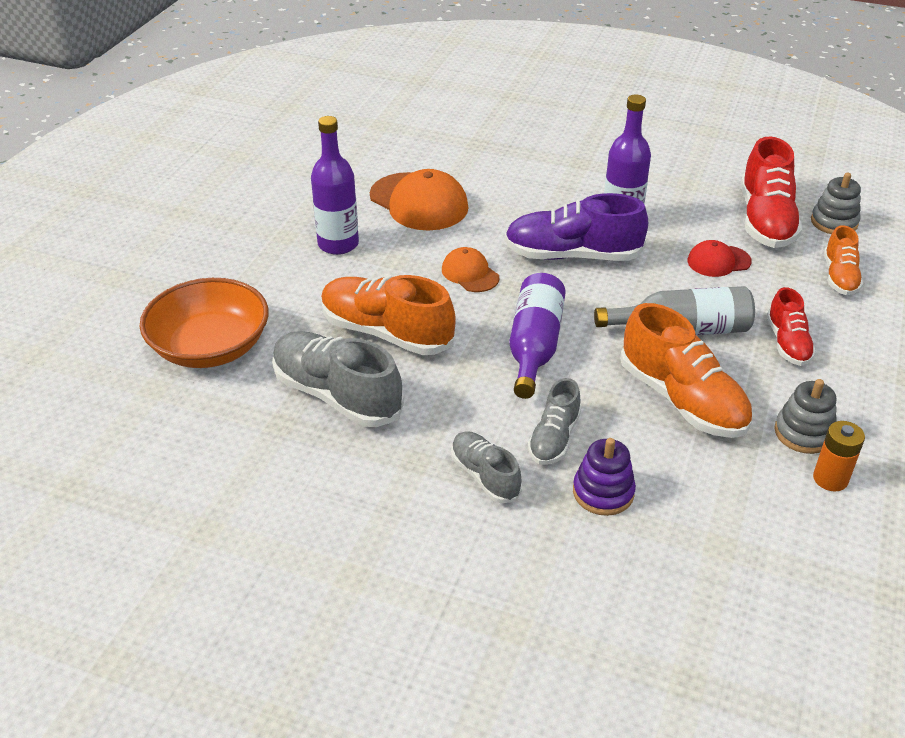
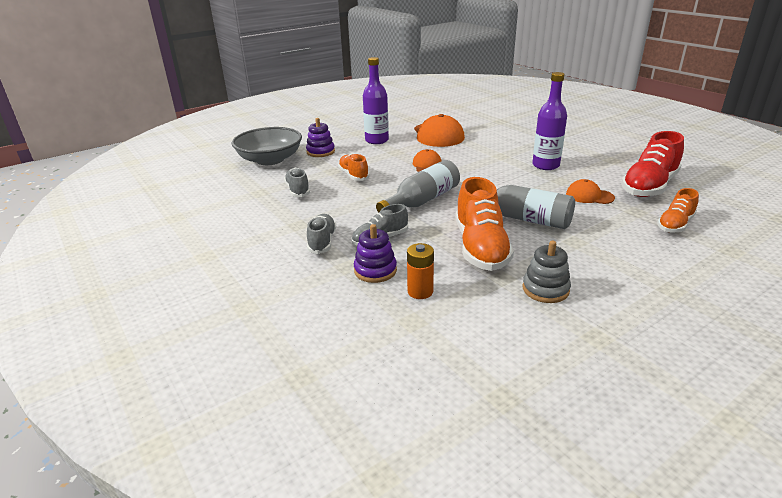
camera: 35 degrees right, 10 degrees down
(210, 347) = (270, 160): orange bowl -> grey bowl
(276, 300) = (320, 152): none -> purple stacking toy
(337, 395) = (298, 190): grey shoe -> grey shoe, size x0.57
(386, 333) = (353, 175): orange shoe -> orange shoe, size x0.57
(534, 346) = (422, 200): purple bottle -> grey bottle
(572, 255) = (495, 172): purple shoe -> none
(718, 261) = (589, 196): red cap -> orange cap
(787, 343) = (591, 244): red shoe -> none
(830, 479) = (535, 318): orange battery -> orange battery (420, 291)
(834, 222) = (704, 199): grey stacking toy -> none

